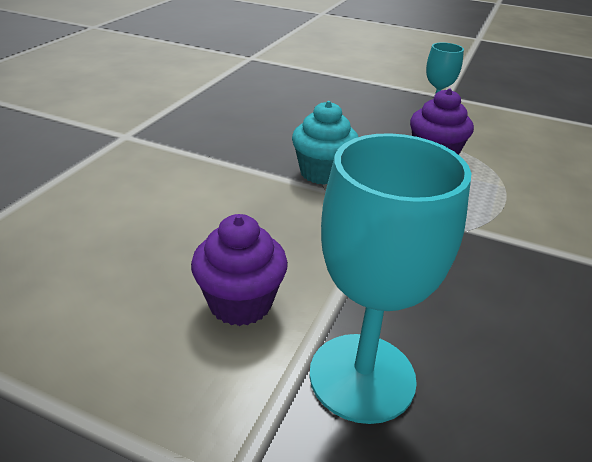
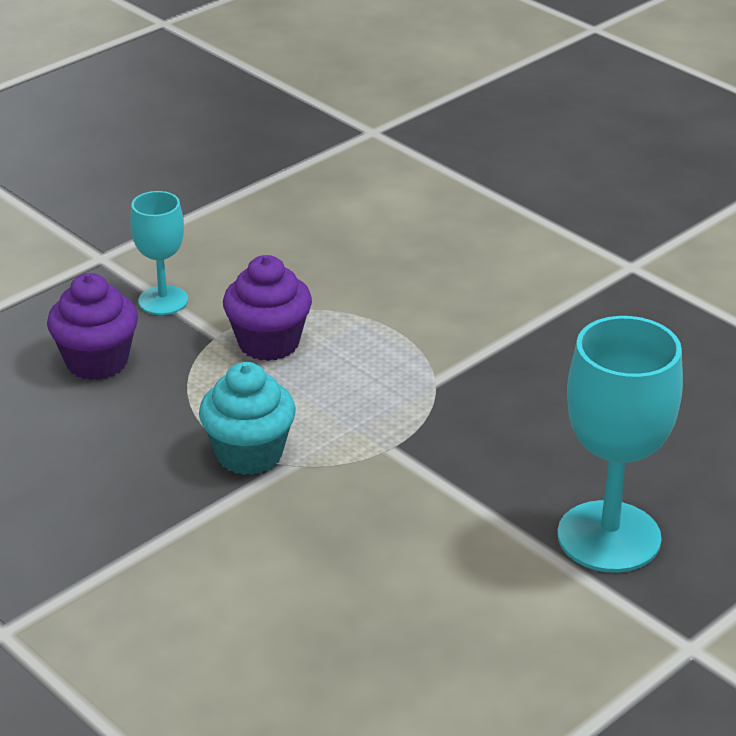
camera: 65 degrees left, 0 degrees up
(240, 303) = (475, 591): purple cupcake -> purple cupcake (97, 362)

